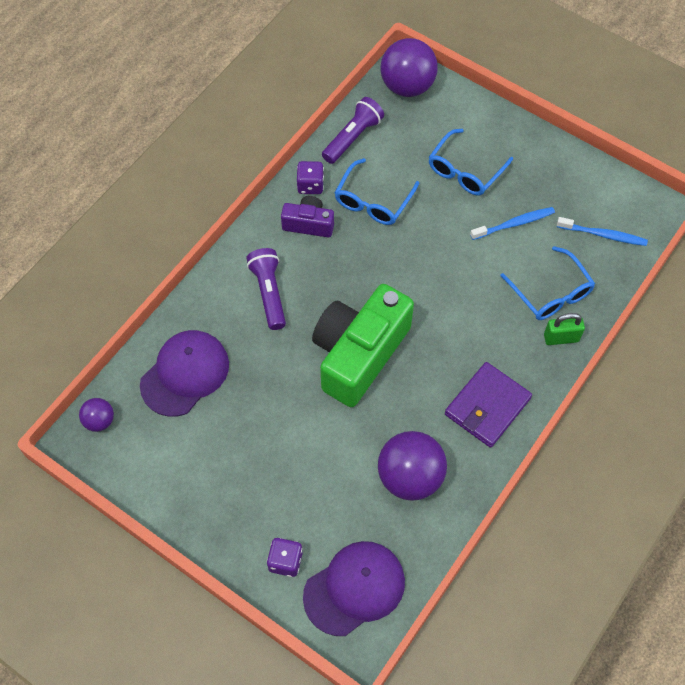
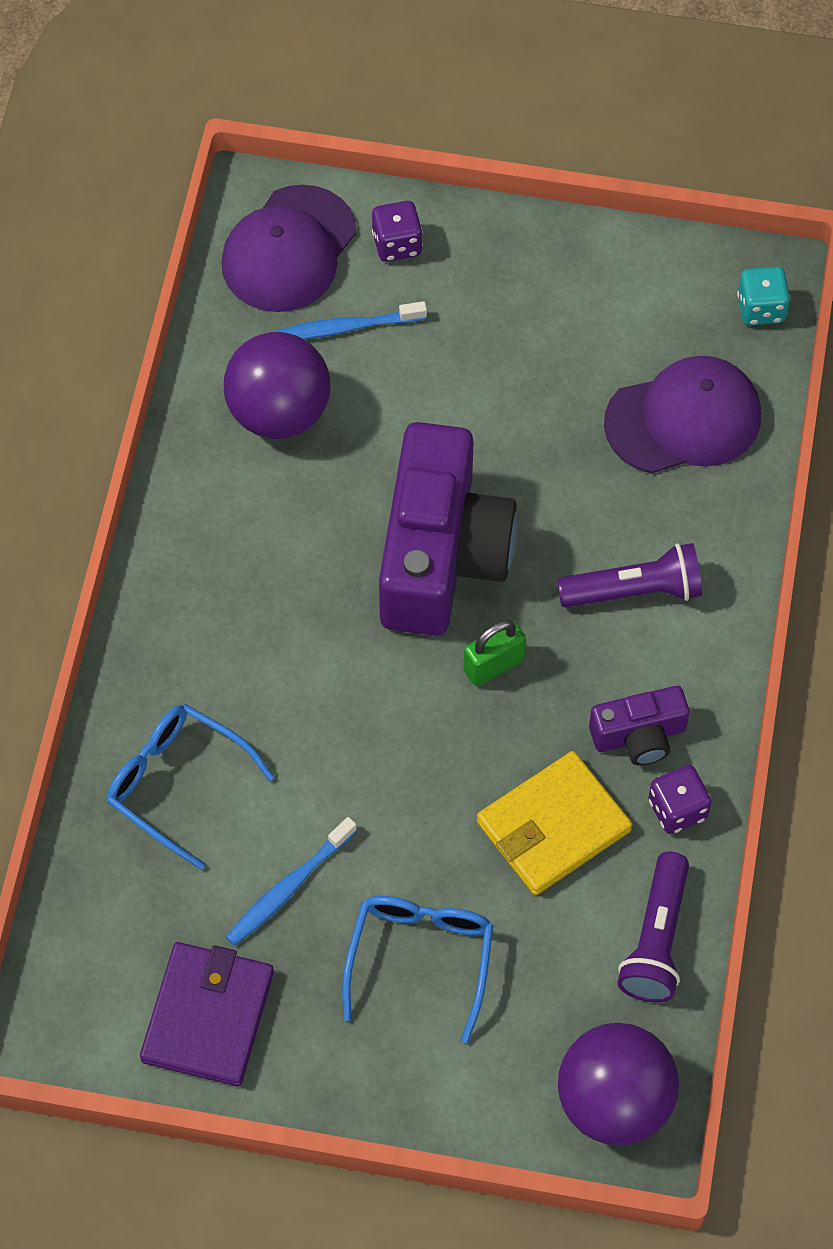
camera: 155 degrees right, 0 degrees up
(99, 421) = (760, 308): purple ball -> turquoise dice
(185, 374) = (684, 419): purple cap -> purple cap turned 120 degrees counterclockwise
(269, 293) = (634, 591): purple flashlight -> purple flashlight turned 60 degrees counterclockwise
(359, 354) = (441, 554): green camera -> purple camera
(373, 201) = (553, 826): blue glasses -> yellow wallet
(487, 406) = (208, 556): purple wallet -> purple wallet (208, 1016)
(561, 338) = (133, 712): green padlock -> green padlock (493, 665)
(603, 235) = (124, 933): blue toothbrush -> blue toothbrush (346, 328)

